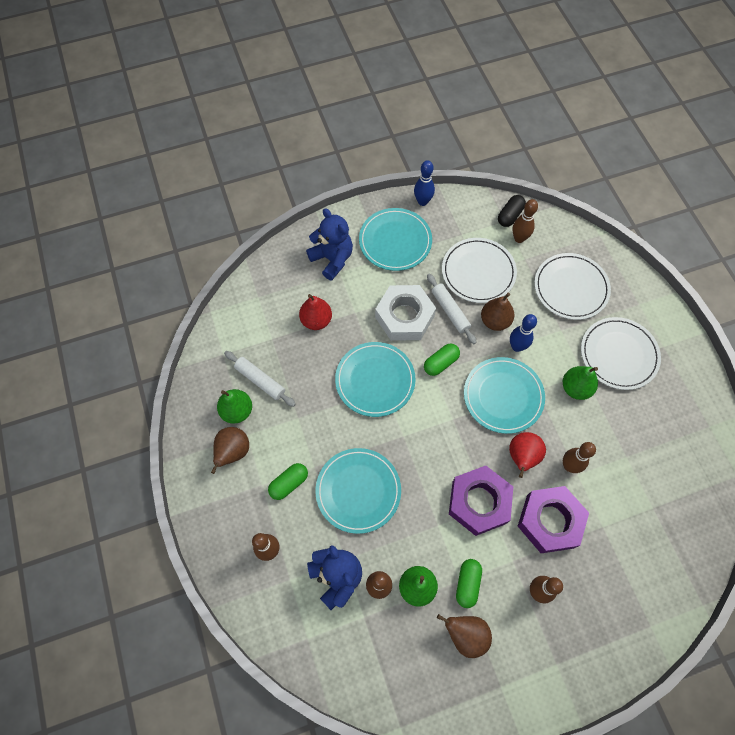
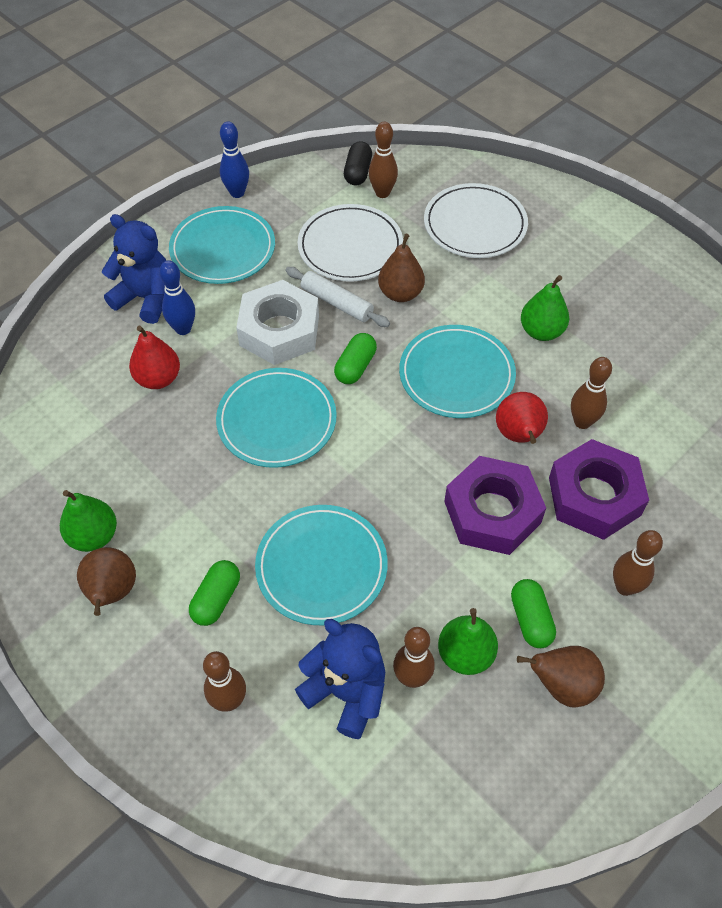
camera: 25 degrees left, 10 degrees down
(260, 381) = (111, 483): white rolling pin -> none
(517, 346) = (443, 312): blue bowling pin -> blue bowling pin (183, 329)
(618, 354) = (572, 276): white plate -> none

